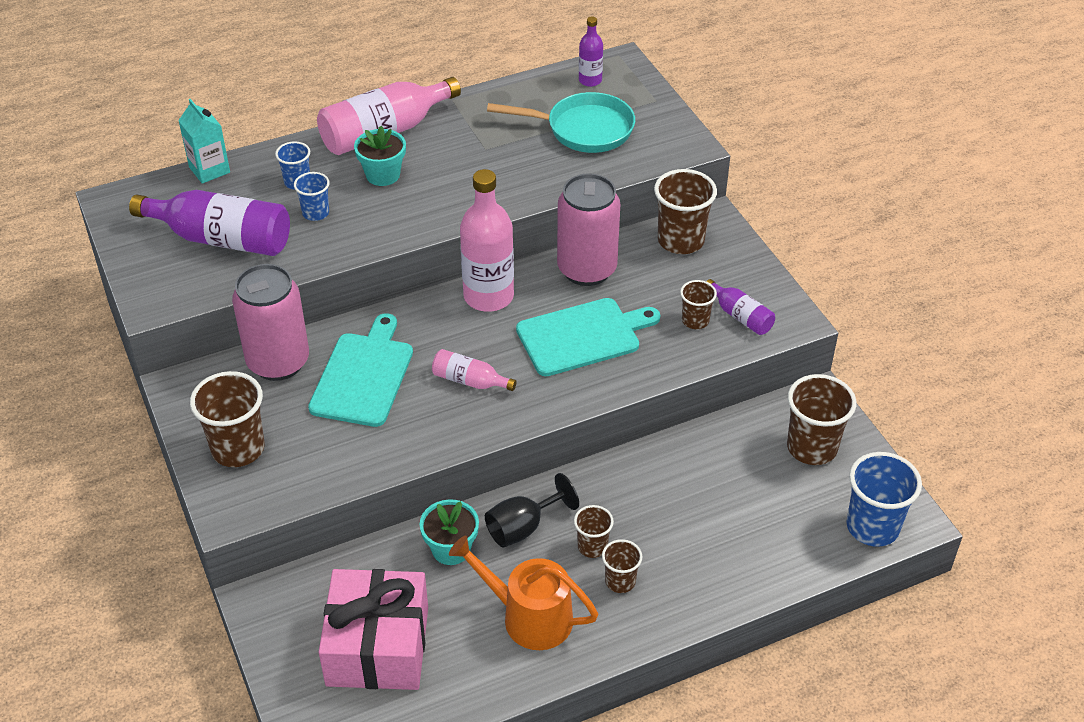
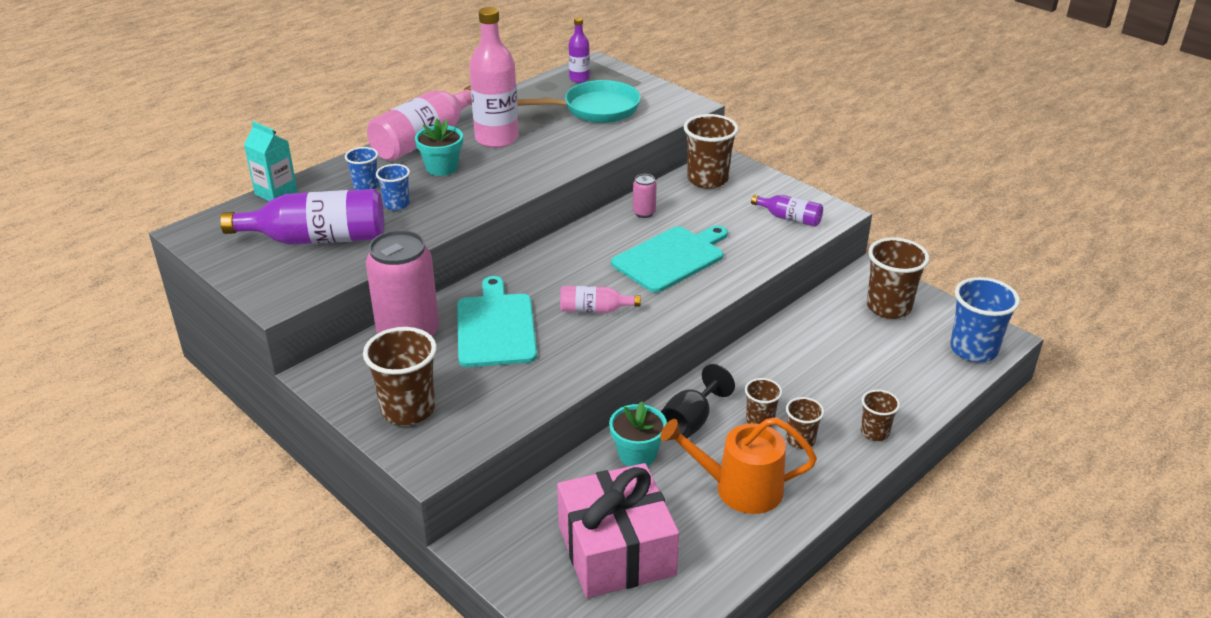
camera: 20 degrees left, 10 degrees down
(488, 296) = (572, 247): pink bottle -> pink bottle (496, 138)
(587, 269) = (644, 213): pink can -> pink can, size x0.43
(695, 321) = (756, 228): brown cup -> brown cup (874, 432)

